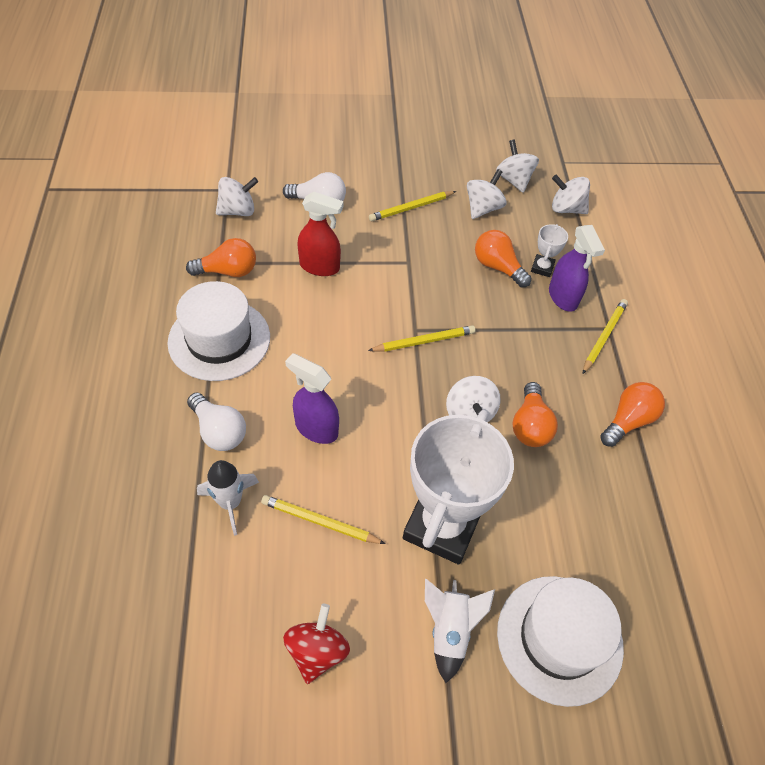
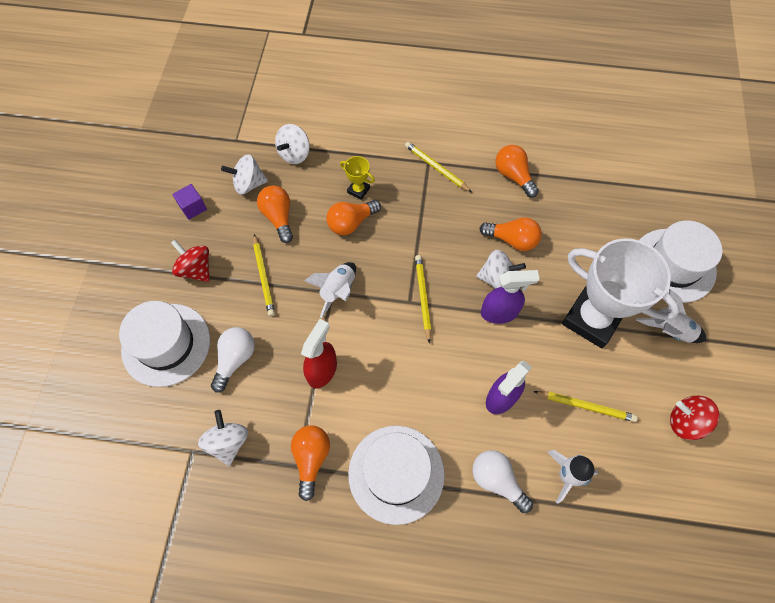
camera: 75 degrees left, 10 degrees up
(219, 431) = (497, 480): white light bulb -> white light bulb turned 105 degrees counterclockwise
(320, 522) = (585, 406): yellow pencil -> yellow pencil turned 105 degrees counterclockwise
(324, 155) = (166, 344): none -> white hat
(405, 160) = (196, 269): none -> red spinning top
(411, 267) = (338, 291): none -> white rocket
(471, 146) = (193, 207): none -> purple cube
(483, 208) = (278, 217): white spinning top -> orange light bulb
(542, 268) = (358, 190): white trophy -> yellow trophy
(563, 297) = (393, 184): purple spray bottle -> purple spray bottle (499, 313)

